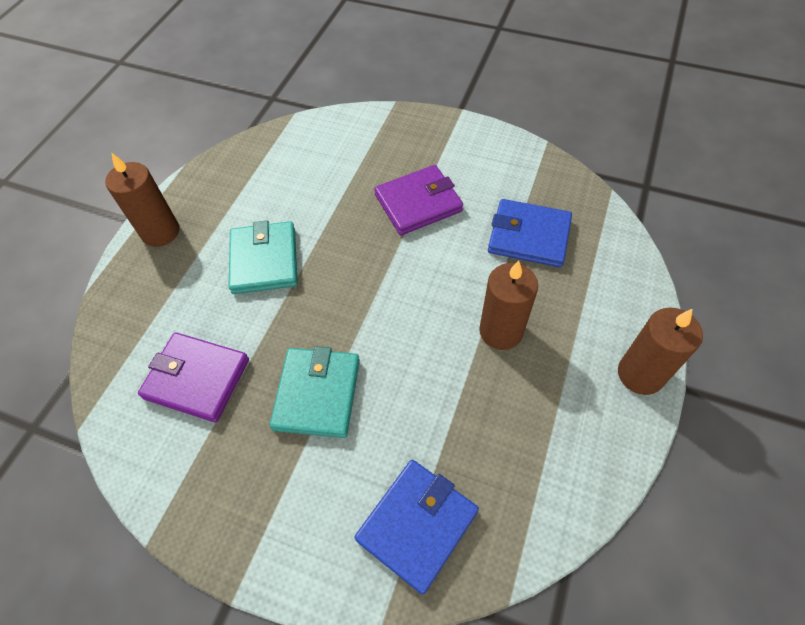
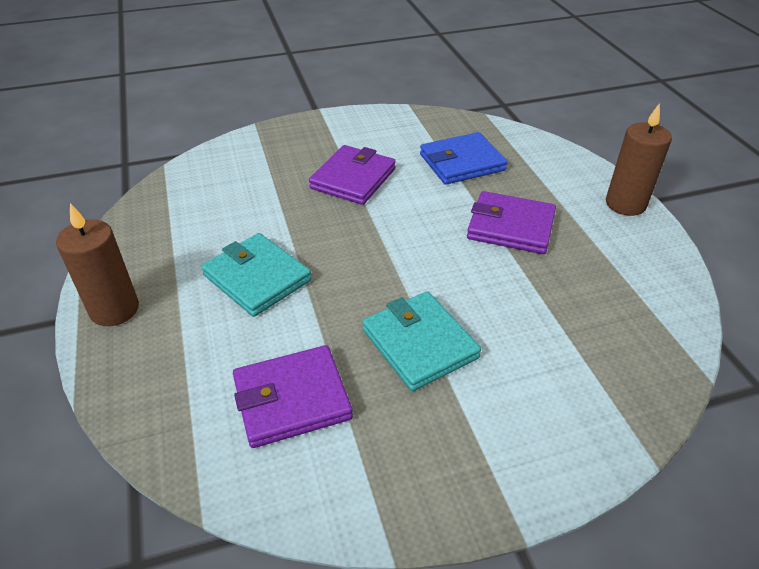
camera: 40 degrees left, 15 degrees down
(417, 525) = (599, 378): blue wallet -> none
(501, 331) = (510, 226): brown candle -> purple wallet

